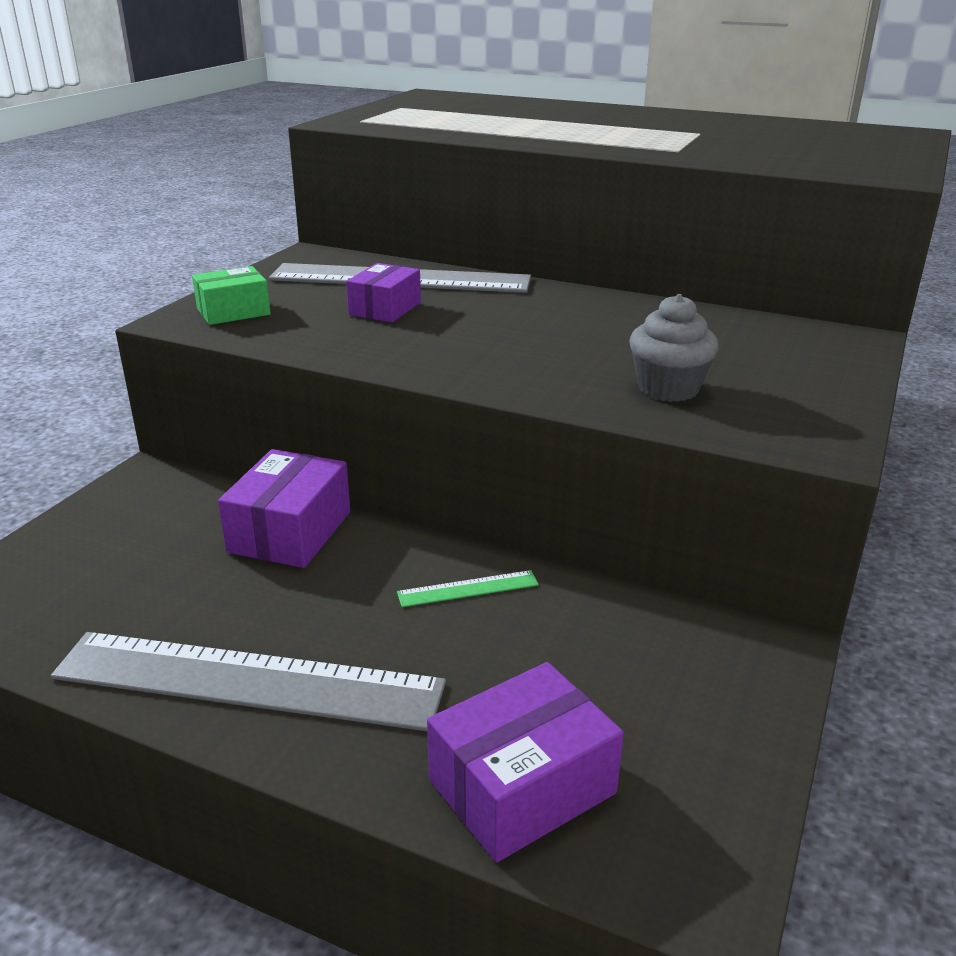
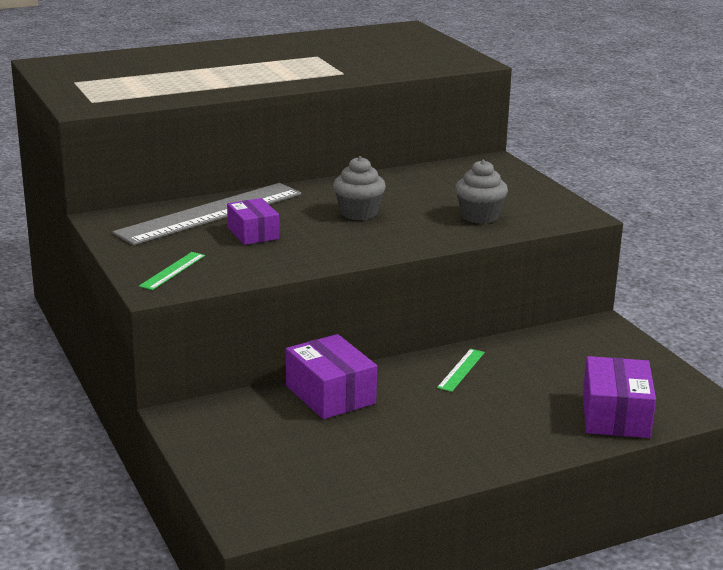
camera: 50 degrees left, 5 degrees down
(233, 312) = (172, 271): green box -> green ruler
(248, 680) = (456, 451): grey ruler -> none
(535, 330) = (358, 213): none -> grey cupcake

